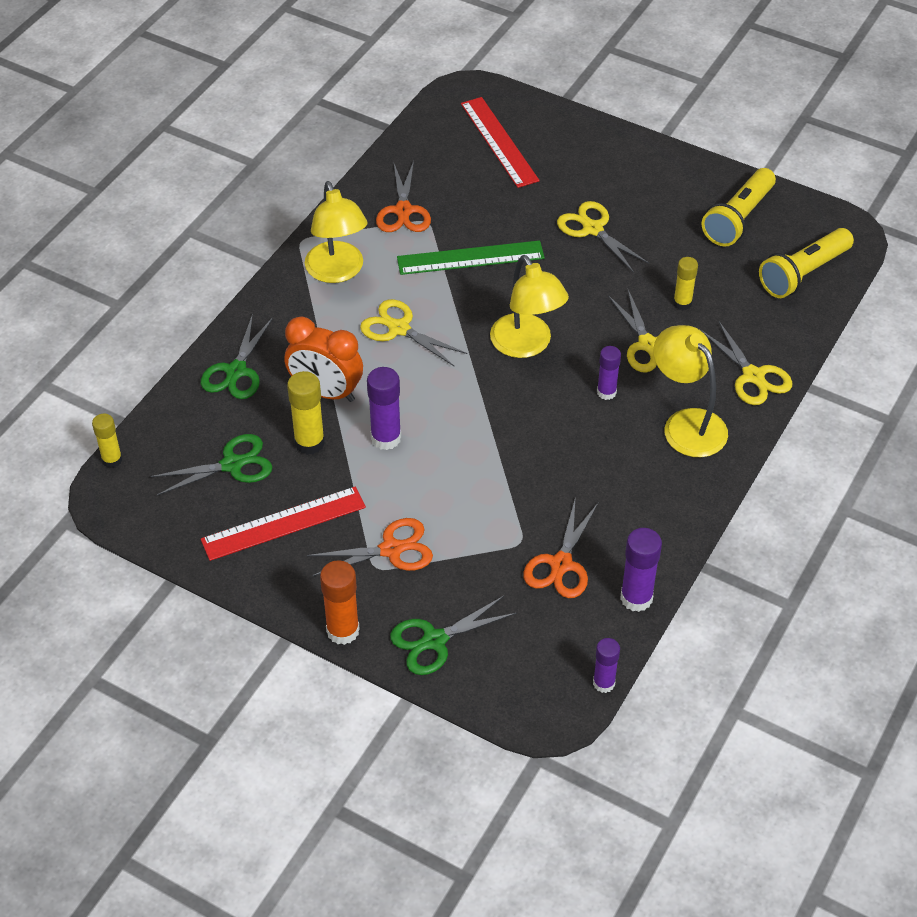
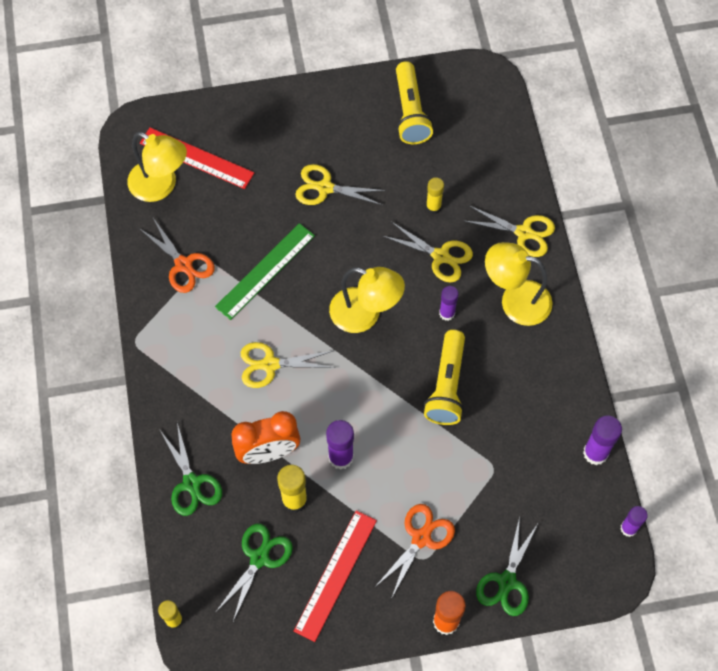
camera: 40 degrees left, 15 degrees up
(337, 272) = (185, 349): yellow lamp -> yellow lamp (161, 186)
(561, 564) = (532, 465): orange scissors -> none
(803, 273) = (487, 128): yellow flashlight -> yellow flashlight (447, 385)

